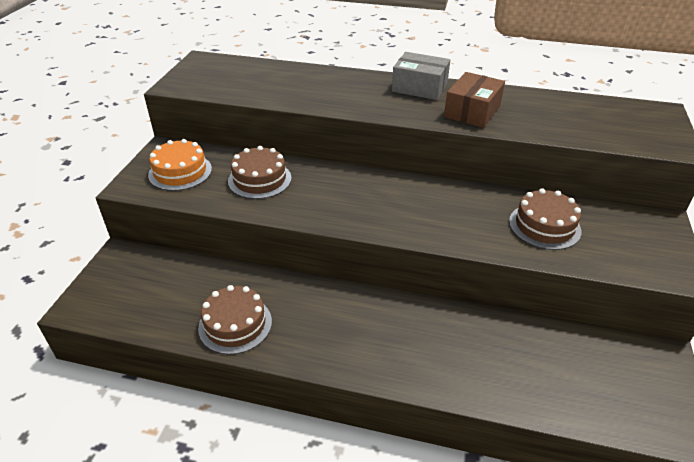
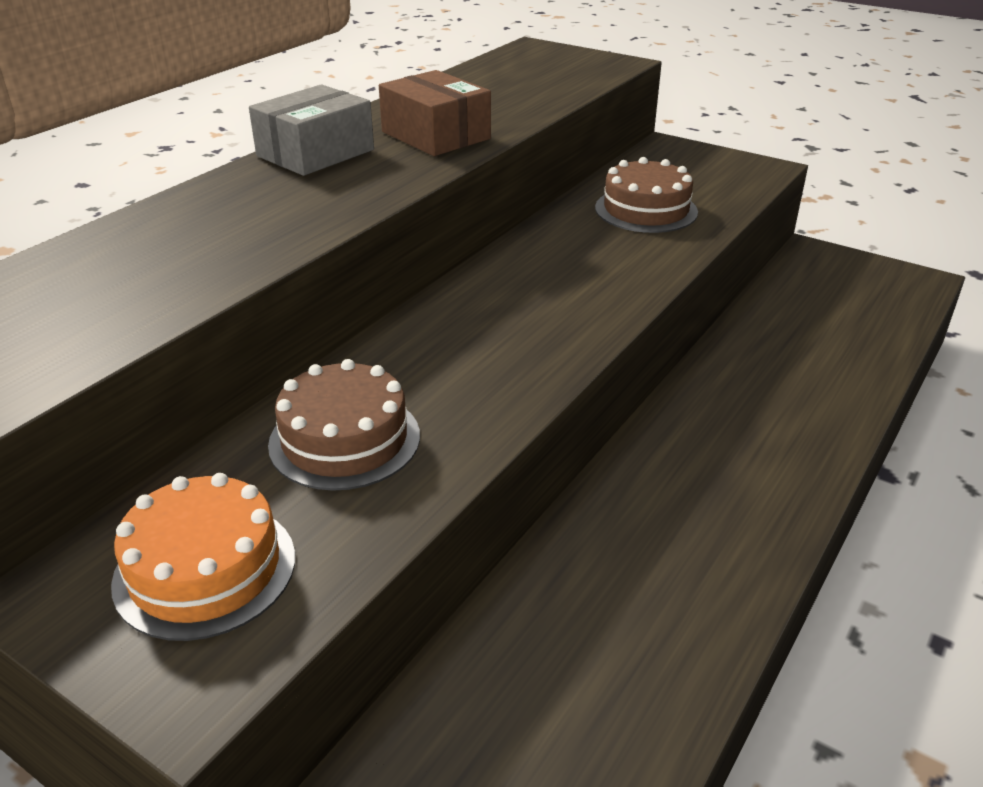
camera: 70 degrees left, 5 degrees down
(235, 324) = (665, 629): brown cake -> none

